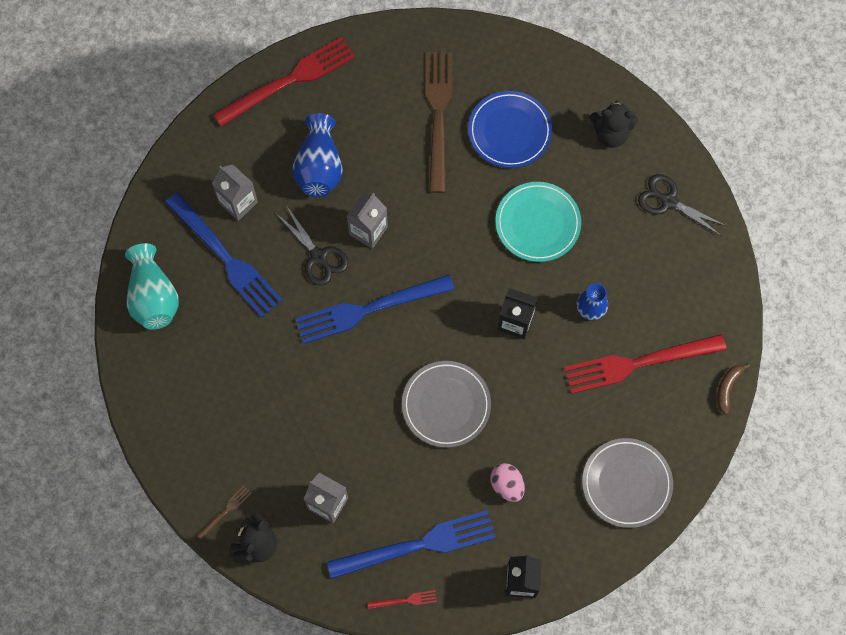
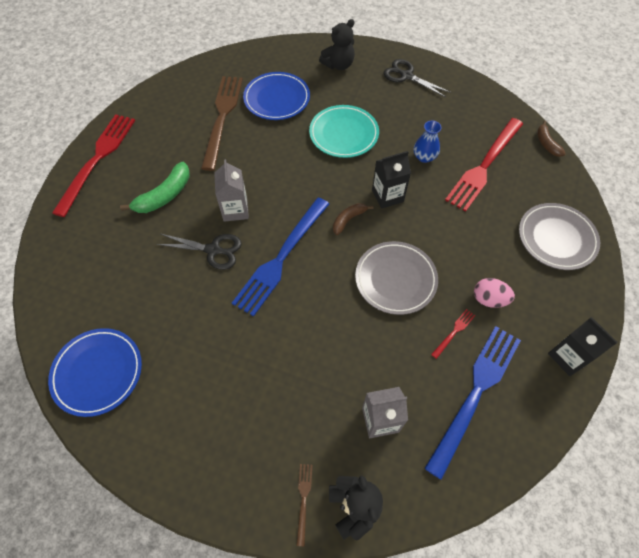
camera: 40 degrees left, 10 degrees down
(153, 297) = (98, 372): turquoise vase -> blue plate
(226, 258) = (139, 300): blue fork -> none
(238, 202) = (119, 257): grey carton -> none
(319, 167) = (164, 195): blue vase -> green banana
(405, 600) = (509, 445): red fork -> red fork (454, 332)
(438, 115) = (222, 117): brown fork -> brown fork turned 45 degrees clockwise
(458, 318) = (348, 220): none -> brown banana
(668, 201) = (406, 76): black scissors -> black scissors turned 45 degrees clockwise

